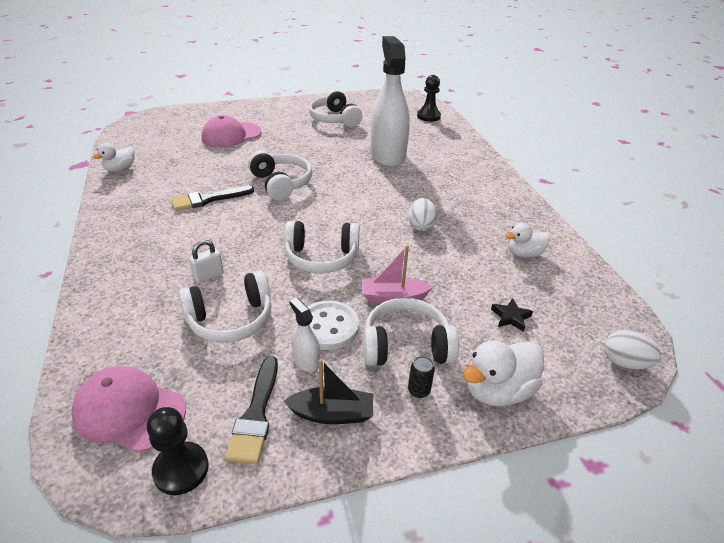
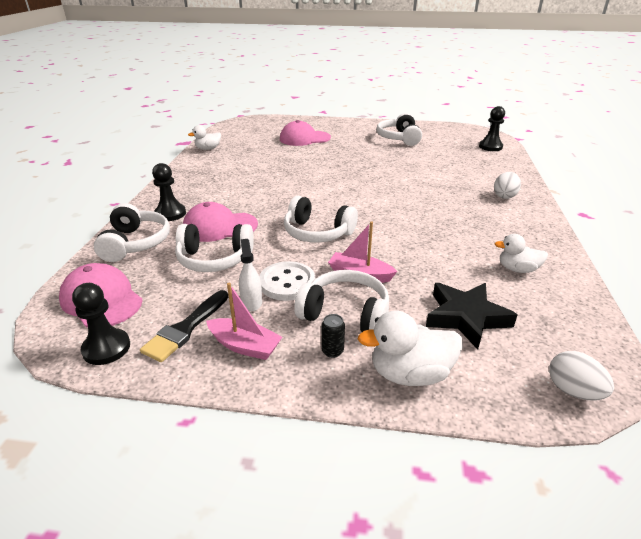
camera: 25 degrees right, 5 degrees down
(135, 272) = (170, 213): none -> black pawn
(208, 199) = (256, 177): black brush -> none
(208, 276) = (219, 227): white padlock -> pink cap
(281, 183) = (321, 176): white headphones -> white headphones (135, 243)
(332, 414) = (245, 346): black boat -> pink boat
(387, 155) = (429, 170): white spray bottle -> none
(421, 226) = (424, 227): white egg -> white egg (504, 196)
(510, 317) = (466, 317): black star -> black star, size x2.03

